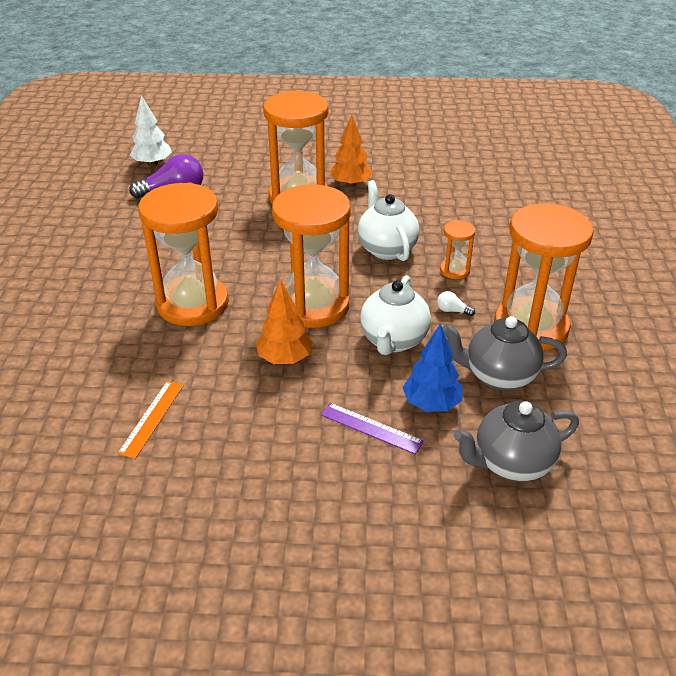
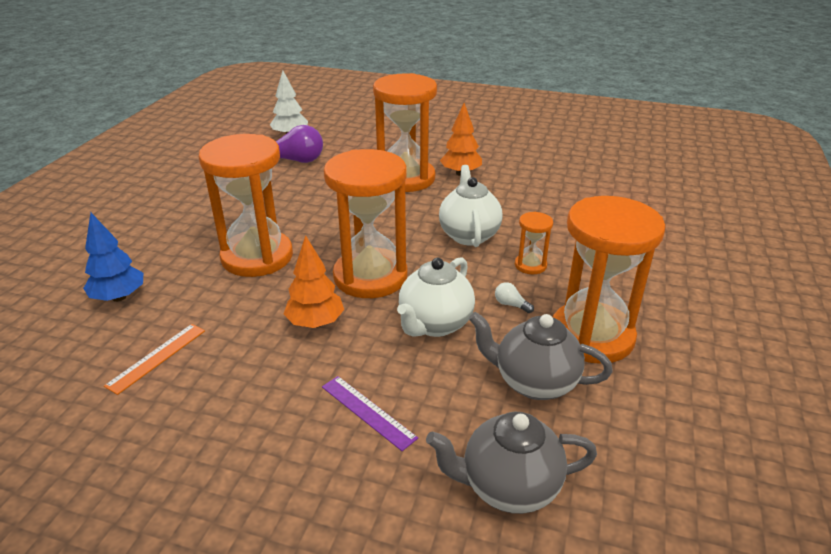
camera: 15 degrees right, 5 degrees down
(431, 404) = (445, 398): blue tree -> blue tree (119, 297)

